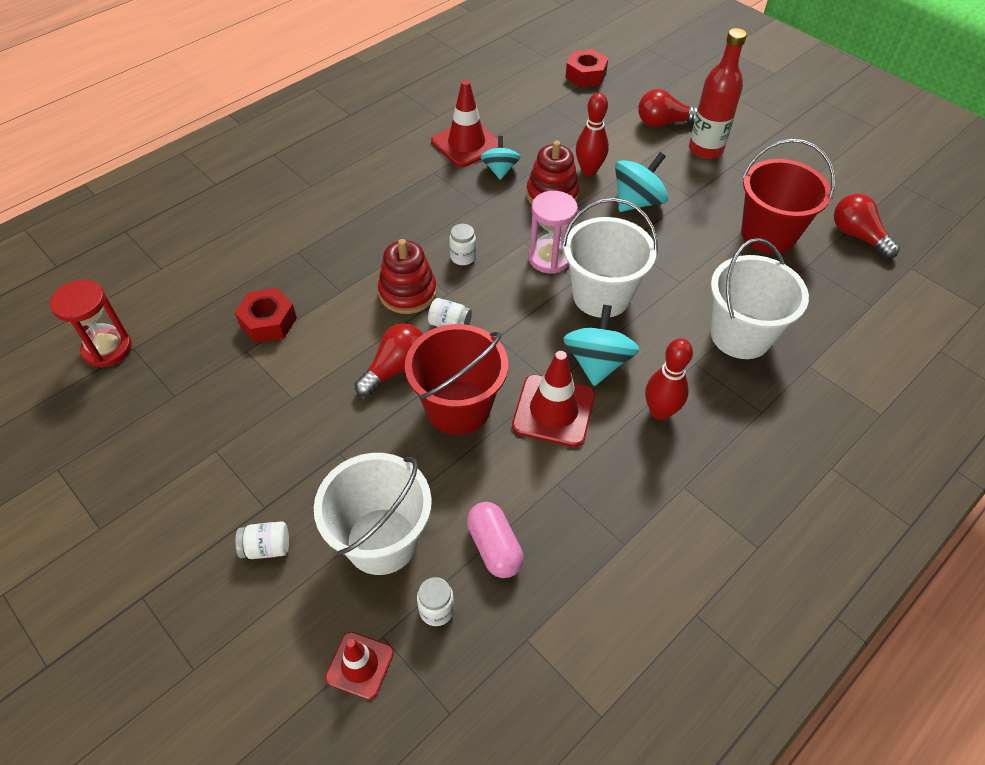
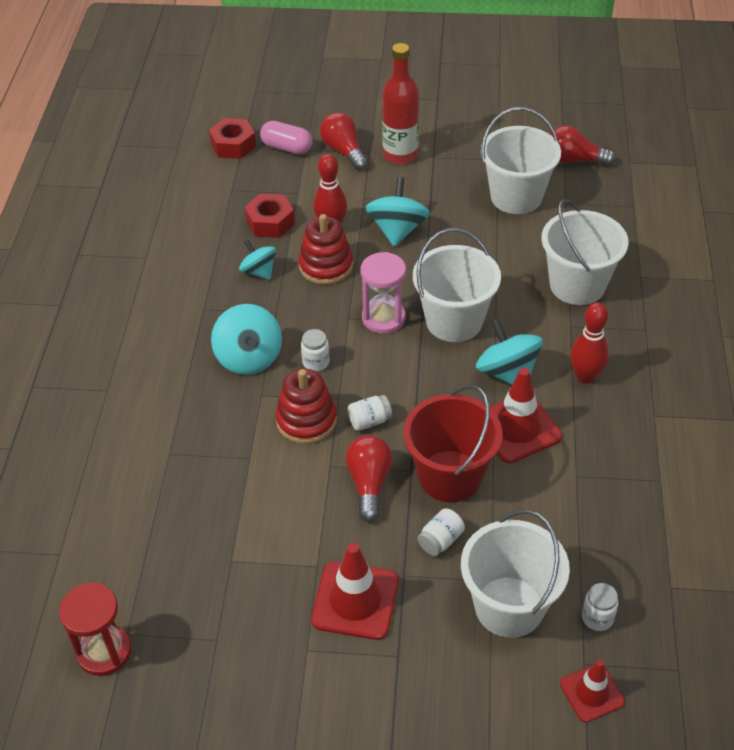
camera: 40 degrees left, 5 degrees down
(267, 547) = (436, 679): white jar -> white jar (440, 540)
(268, 322) = (220, 525): red nut -> red nut (270, 222)
(422, 223) = (249, 357): none -> turquoise spinning top
(466, 144) = (203, 266): red traffic cone -> red traffic cone (355, 601)
(494, 547) = (585, 548): pink capsule -> pink capsule (287, 148)
(663, 123) = (344, 151): red light bulb -> red light bulb turned 105 degrees clockwise
(768, 234) = (516, 197): red bucket -> white bucket

